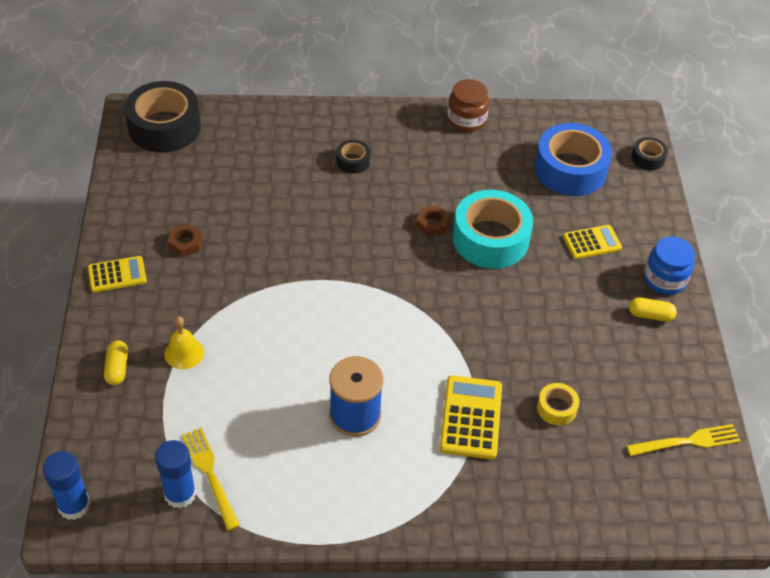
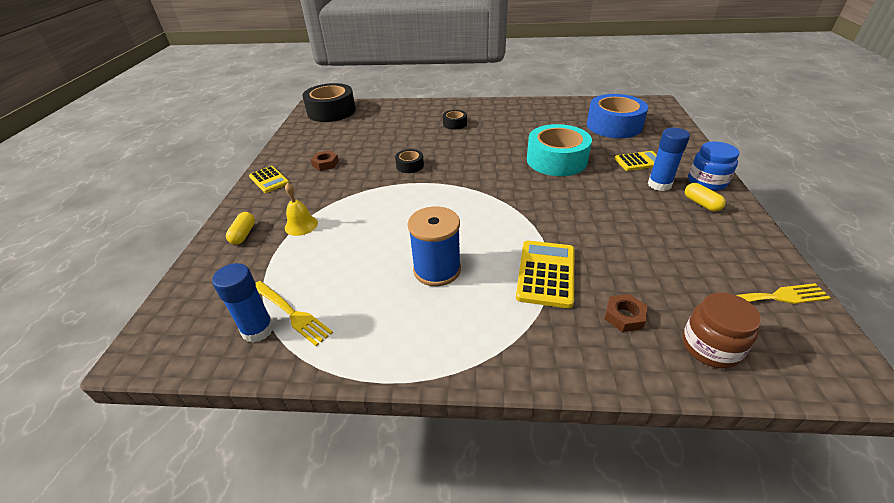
camera: 10 degrees right, 10 degrees down
(74, 505) = (155, 336): blue glue stick -> blue glue stick (659, 184)
(117, 275) = (269, 180): yellow calculator -> yellow calculator turned 60 degrees clockwise
(209, 474) = (292, 313): yellow fork -> yellow fork turned 150 degrees clockwise
(432, 224) = (511, 153): brown nut -> brown nut (624, 316)
(466, 120) = (535, 105): brown jar -> brown jar (710, 347)
(556, 408) = (628, 268): yellow tape -> none
(648, 158) = (672, 119): black tape -> black tape (410, 165)
(650, 315) = (701, 203): yellow capsule -> yellow capsule turned 45 degrees clockwise

